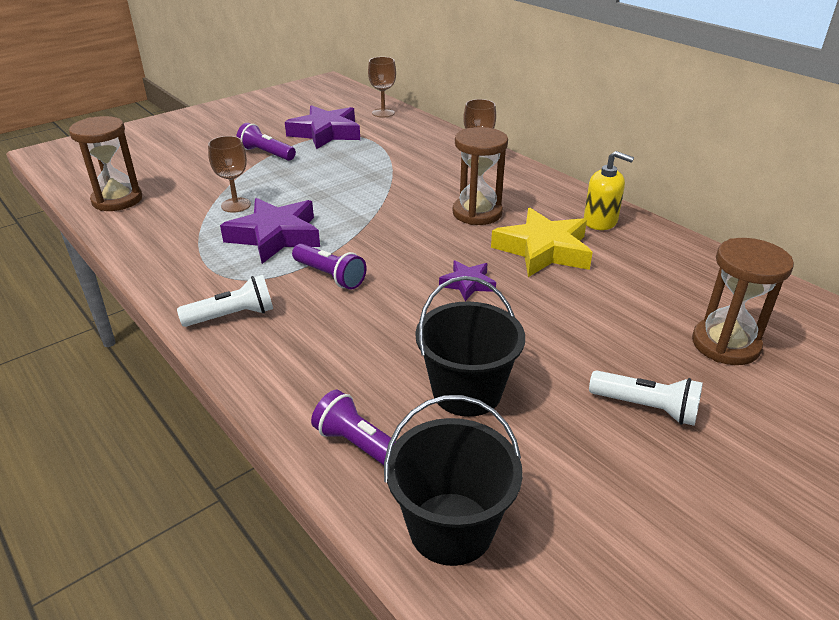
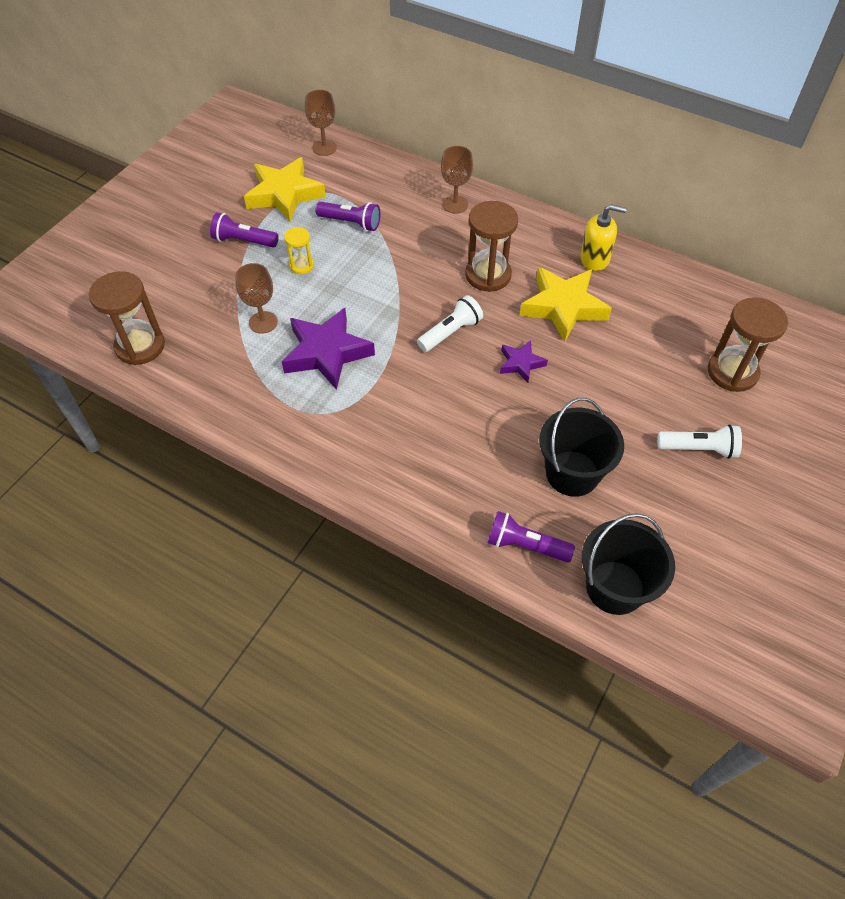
camera: 20 degrees left, 20 degrees up
(232, 316) = (350, 454): white flashlight -> white flashlight (450, 332)
(303, 176) = (301, 265): none -> yellow hourglass
(326, 133) = (284, 194): purple star -> yellow star
(330, 276) = (404, 387): purple flashlight -> purple flashlight (351, 223)

